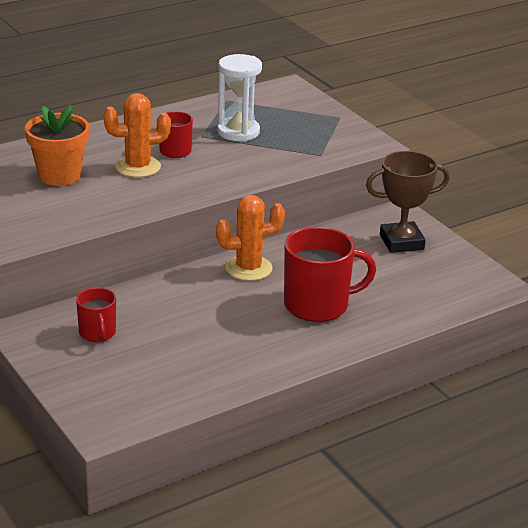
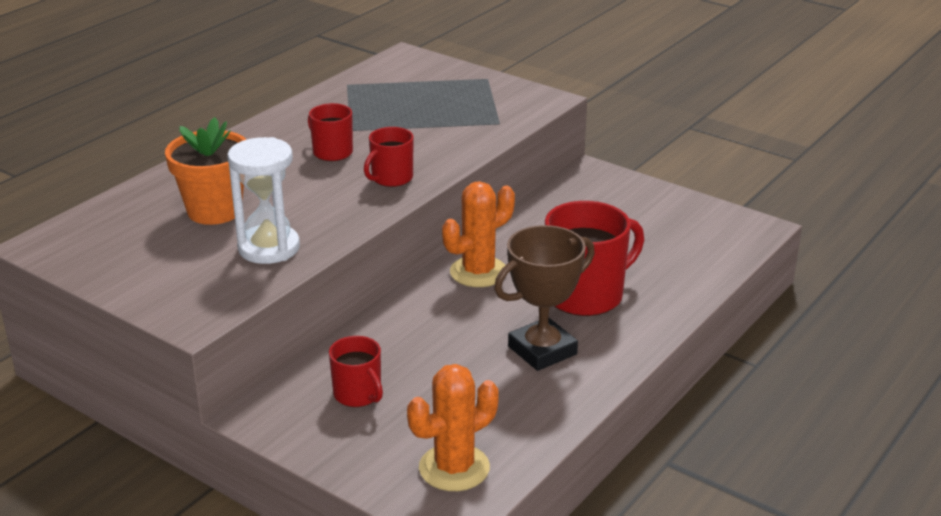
camera: 20 degrees left, 0 degrees up
(138, 167) = (303, 180): orange cactus -> orange cactus (454, 468)
(203, 179) = (391, 178): none -> red mug
(238, 132) = (388, 116): white hourglass -> white hourglass (269, 248)
(401, 242) = (620, 203): brown trophy -> brown trophy (542, 350)

